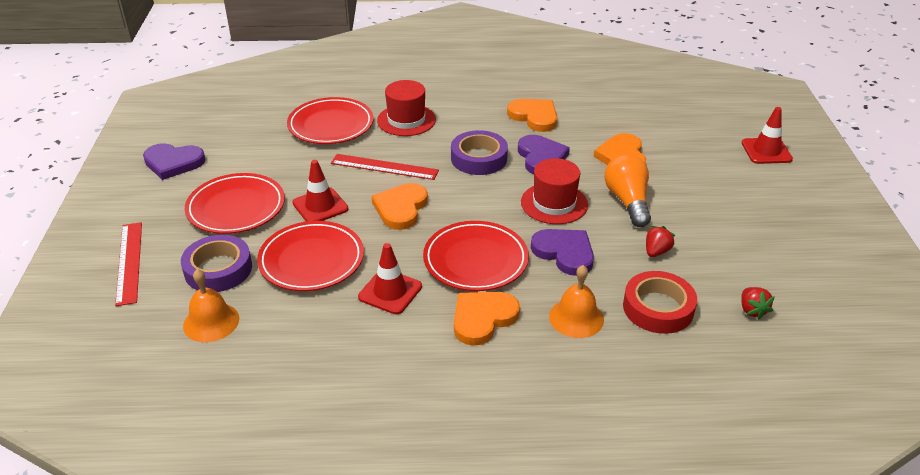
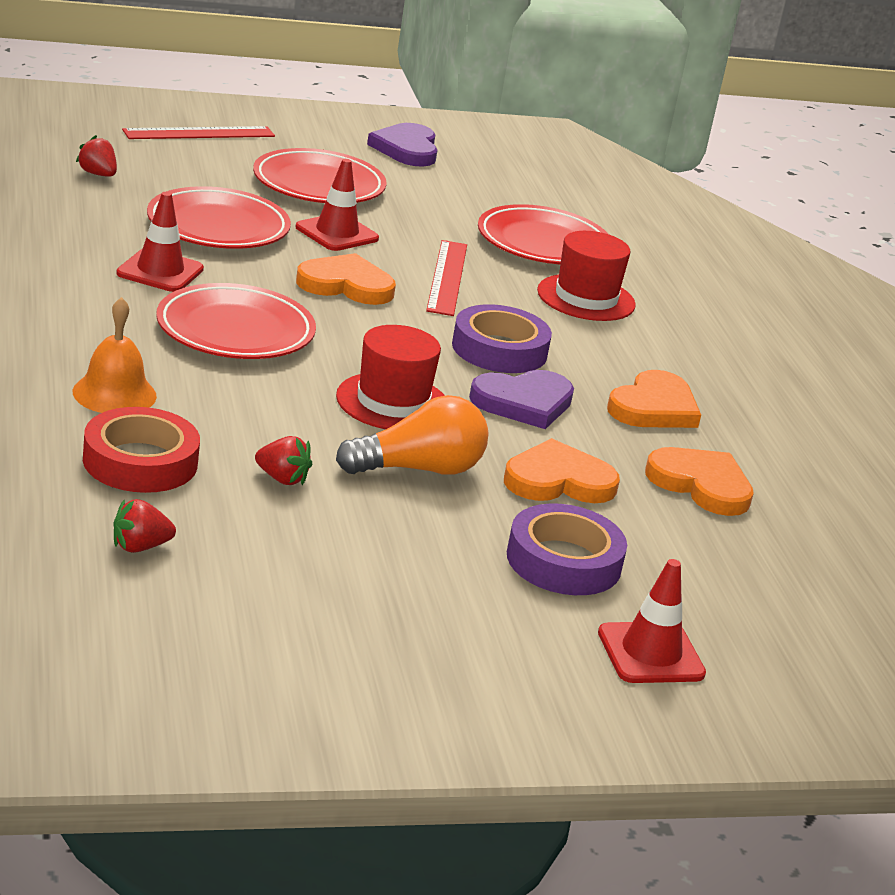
camera: 75 degrees right, 10 degrees down
(211, 322) = (98, 174): orange bell -> red strawberry
(218, 269) = (192, 176): purple tape -> purple tape (563, 561)
(483, 318) = (110, 327): orange heart -> orange heart (701, 485)
(564, 253) = (264, 399): purple heart -> none

